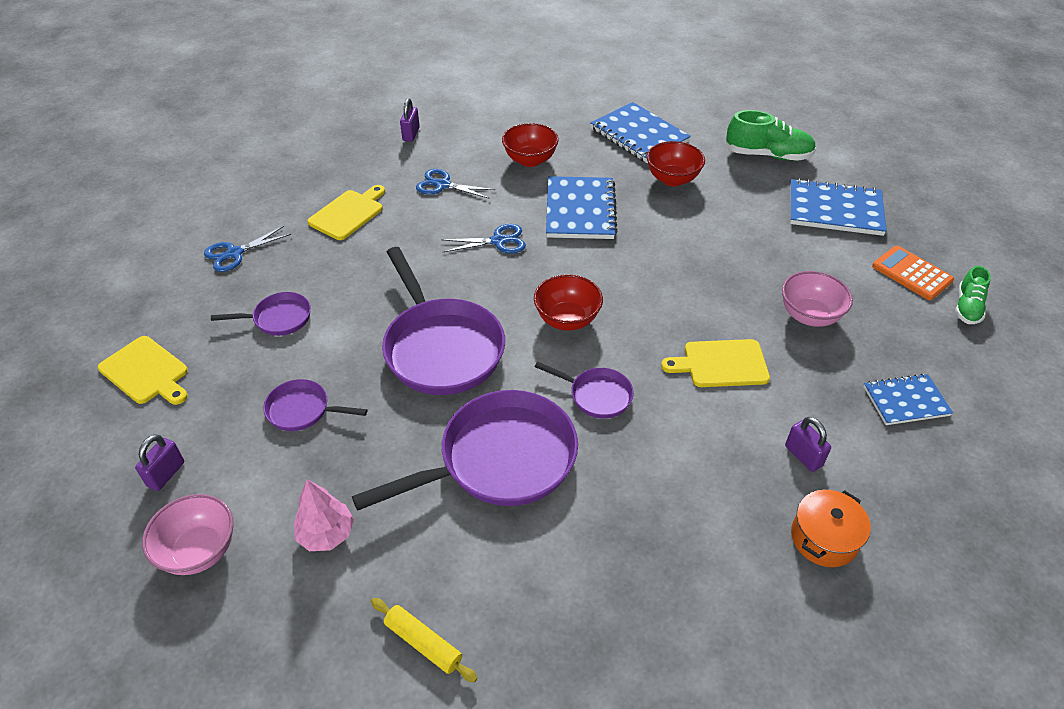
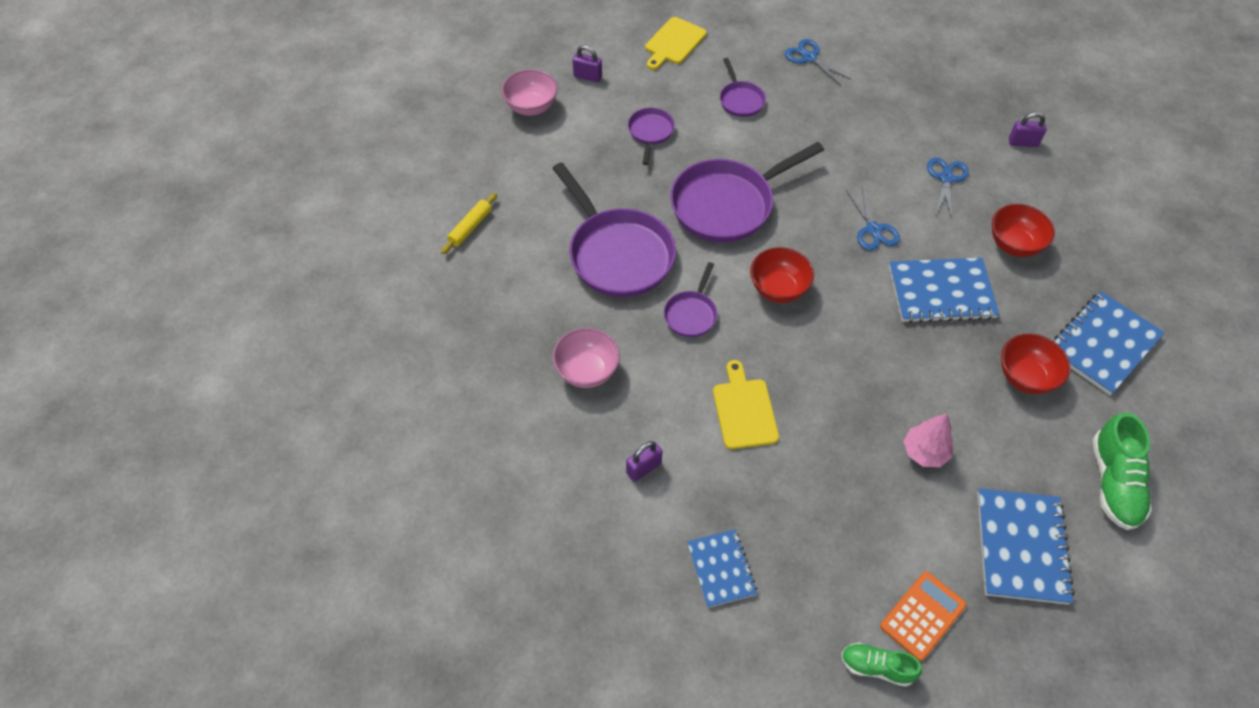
camera: 85 degrees right, 10 degrees up
(326, 534) = (547, 166): pink tree -> pink tree (924, 452)
(348, 213) = (882, 117): yellow cutting board -> none
(809, 316) = (826, 495): pink bowl -> pink bowl (587, 371)
(824, 538) = (561, 474): orange pot -> none

